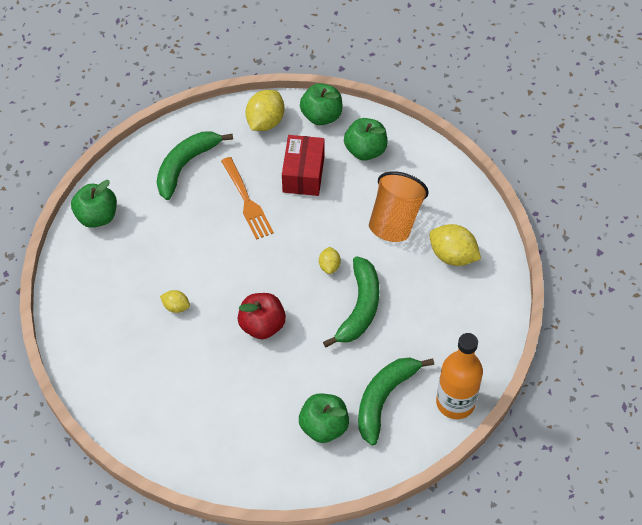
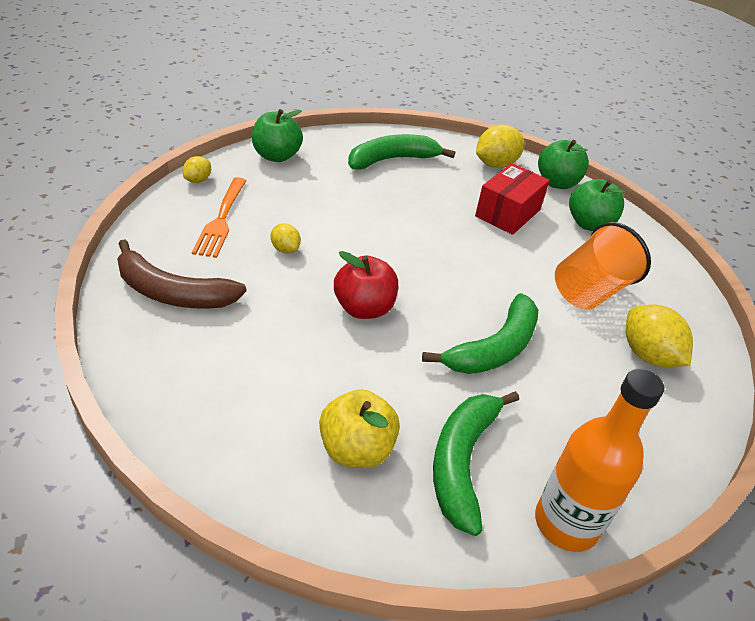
camera: 25 degrees right, 15 degrees down
(134, 388) = (172, 292): none -> brown banana
(246, 200) = (431, 206): orange fork -> orange fork (221, 219)
(324, 427) = (356, 449): green apple -> yellow apple
(329, 266) = (483, 294): yellow lemon -> yellow lemon (198, 180)
(384, 399) = (462, 461): green banana -> green banana turned 45 degrees counterclockwise

